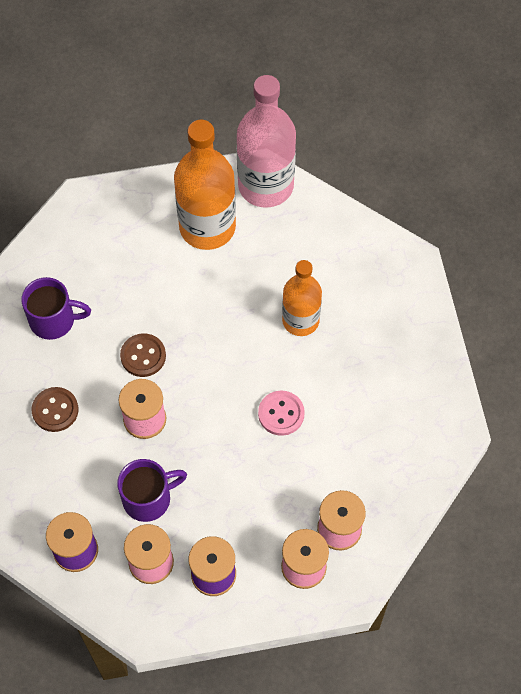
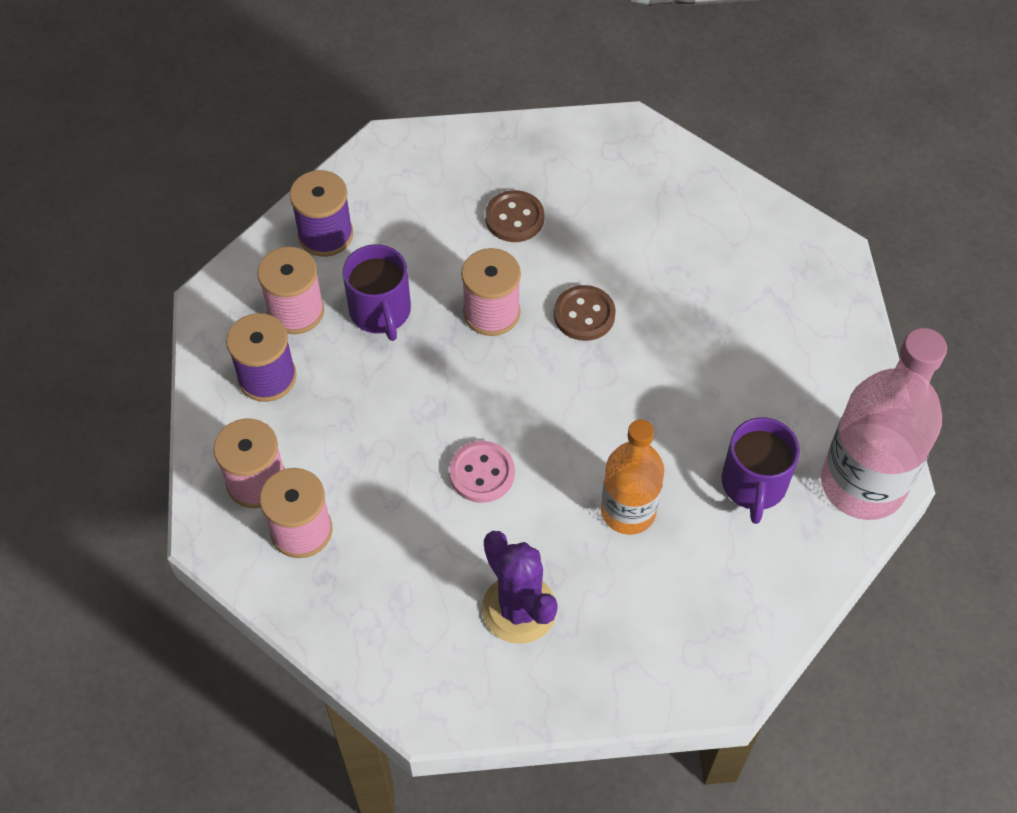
camera: 95 degrees right, 5 degrees down
(54, 320) = (643, 219): purple mug -> purple mug (754, 485)
(207, 227) = (788, 402): orange bottle -> none
(380, 382) = (519, 609): none -> purple cactus

